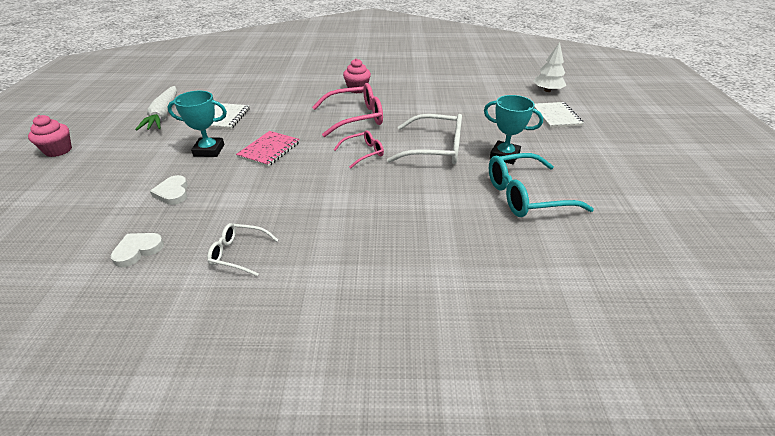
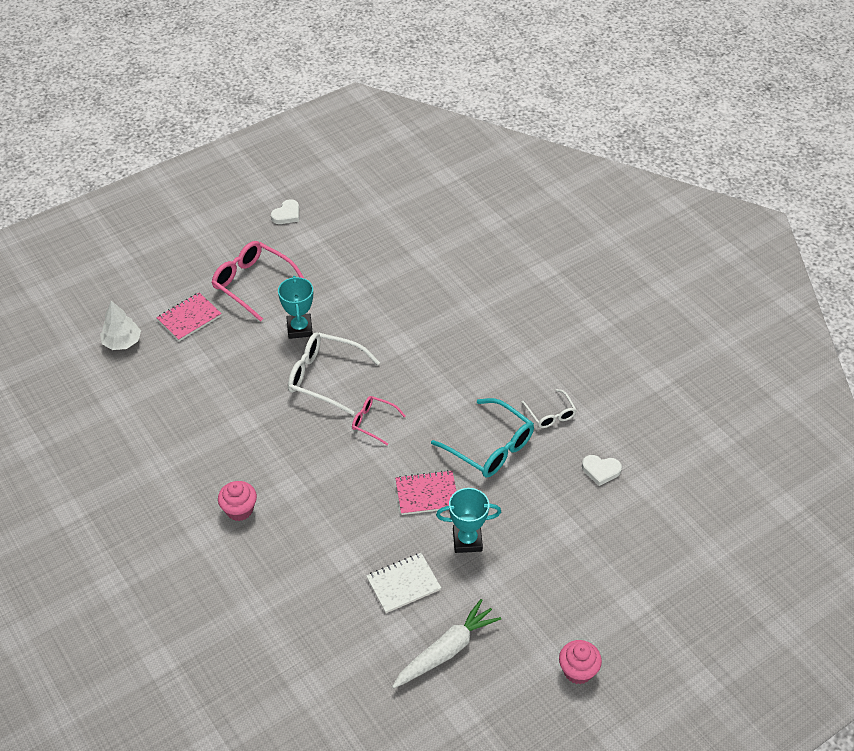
camera: 125 degrees left, 10 degrees up
(173, 193) = (538, 509): white heart -> white heart (287, 214)
(209, 150) = (467, 540): turquoise trophy -> turquoise trophy turned 60 degrees counterclockwise
(355, 118) = (312, 468): pink glasses -> pink glasses (253, 284)
(434, 149) = (325, 377): white glasses -> white glasses turned 45 degrees counterclockwise
(526, 195) = (351, 298): turquoise glasses -> turquoise glasses (490, 447)
(556, 116) = (189, 318): white notebook -> pink notebook

